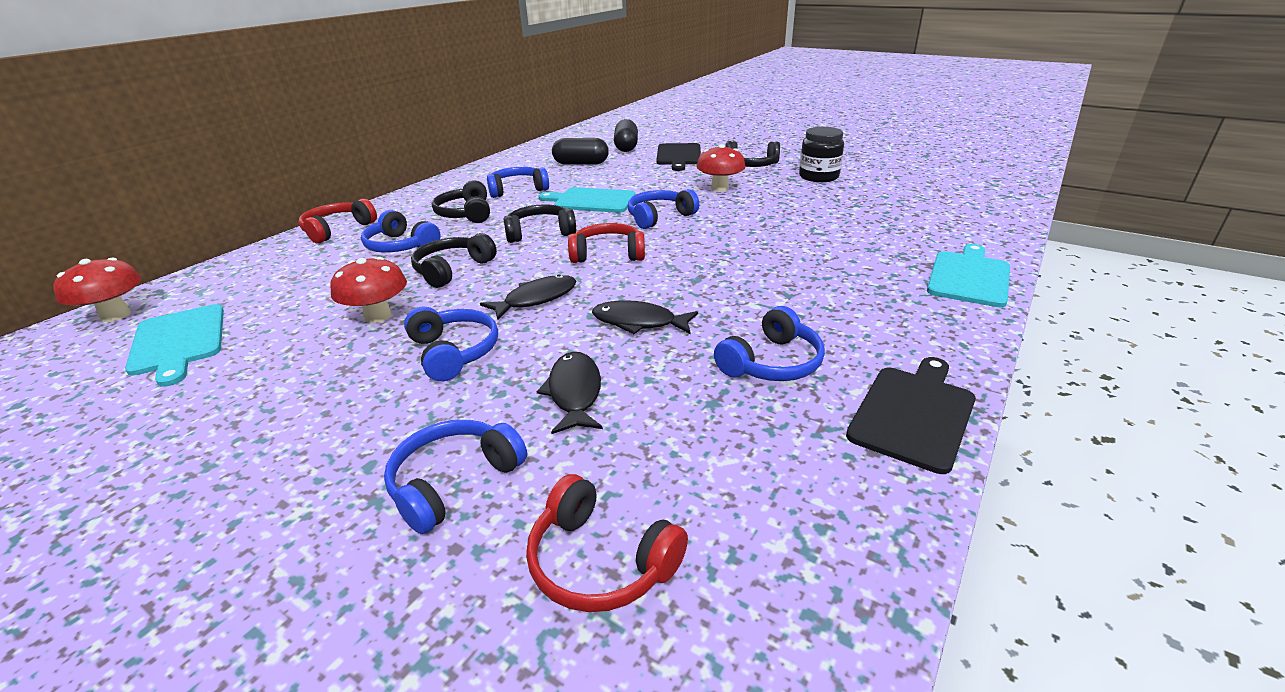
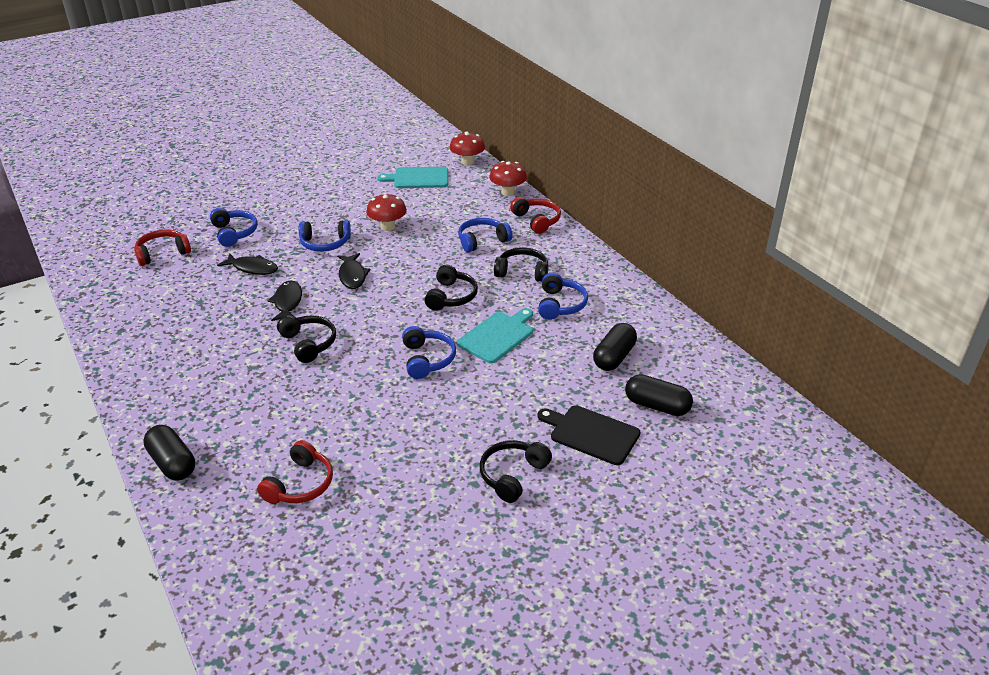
camera: 115 degrees right, 5 degrees up
(452, 270) = (423, 254): black headphones -> black headphones (308, 343)
(608, 254) = (385, 315): red headphones -> red headphones (300, 484)
(639, 322) = (288, 302): black fish -> black fish turned 45 degrees counterclockwise
(719, 188) = (462, 420): red mushroom -> red mushroom (508, 192)
(772, 363) = (202, 330): blue headphones -> none
(818, 177) = (432, 508): black jar -> none
(913, 413) = (120, 353): black cutting board -> none
(969, 277) = (172, 463): turquoise cutting board -> black capsule

